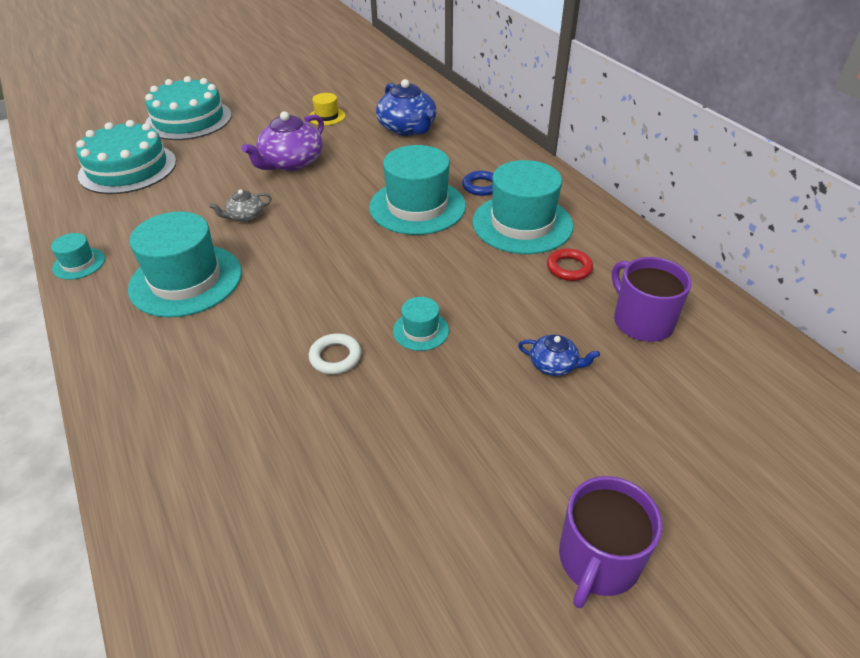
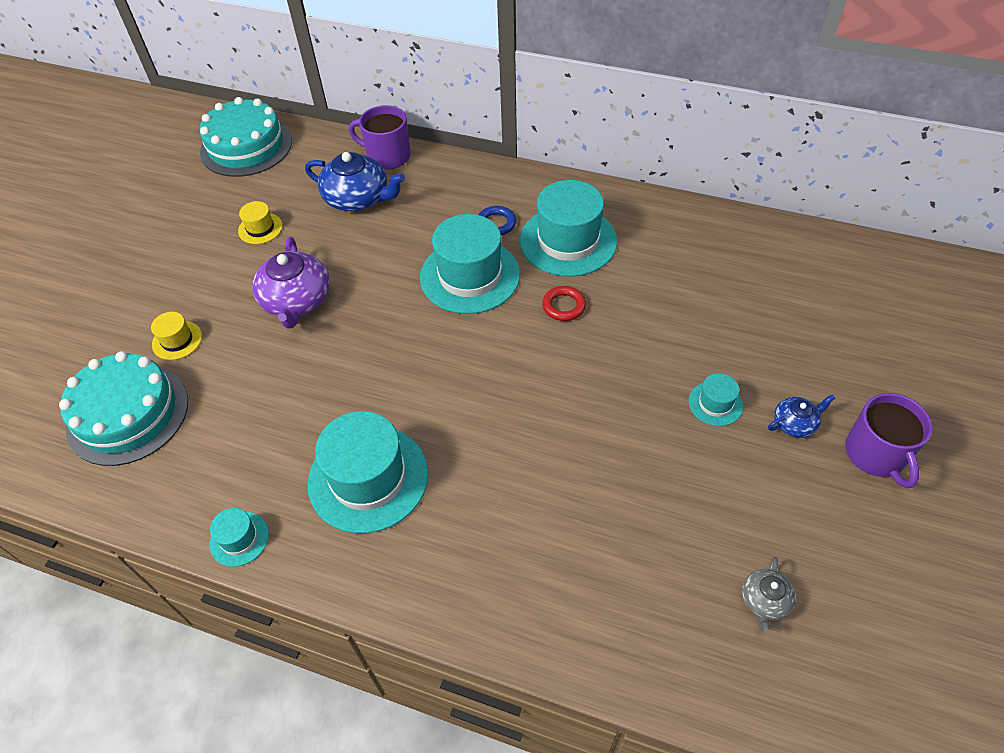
camera: 40 degrees left, 10 degrees up
(189, 119) = (109, 317): turquoise cake -> turquoise cake (246, 146)
(202, 148) = (177, 340): none -> yellow hat
(245, 216) = (332, 383): grey teapot -> grey teapot (764, 600)
(335, 357) = (577, 449): white ring -> none
(421, 330) = (607, 383): turquoise hat -> turquoise hat (715, 403)
(554, 365) = (718, 345): blue teapot -> blue teapot (795, 423)
(569, 268) = (643, 260): red ring -> red ring (564, 306)
(641, 321) = (732, 273): purple mug -> purple mug (387, 156)

